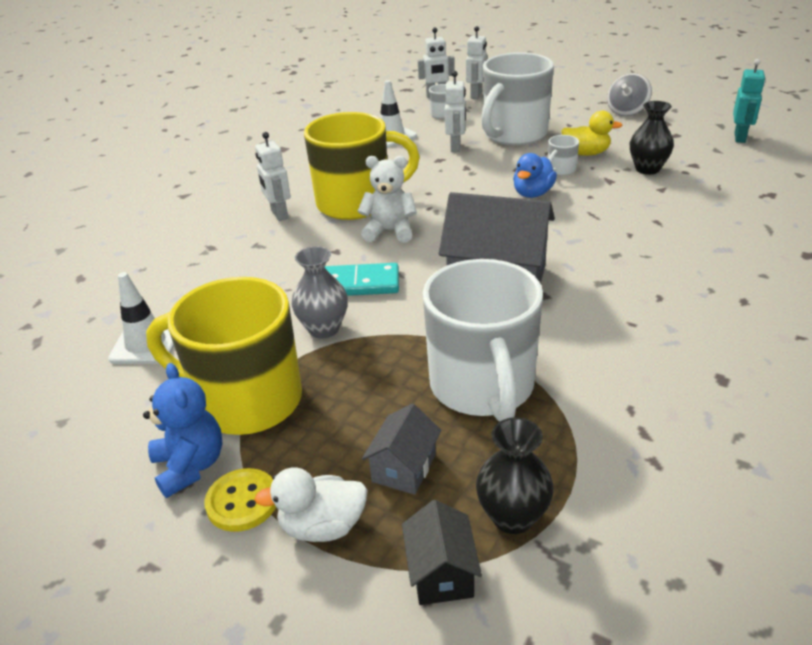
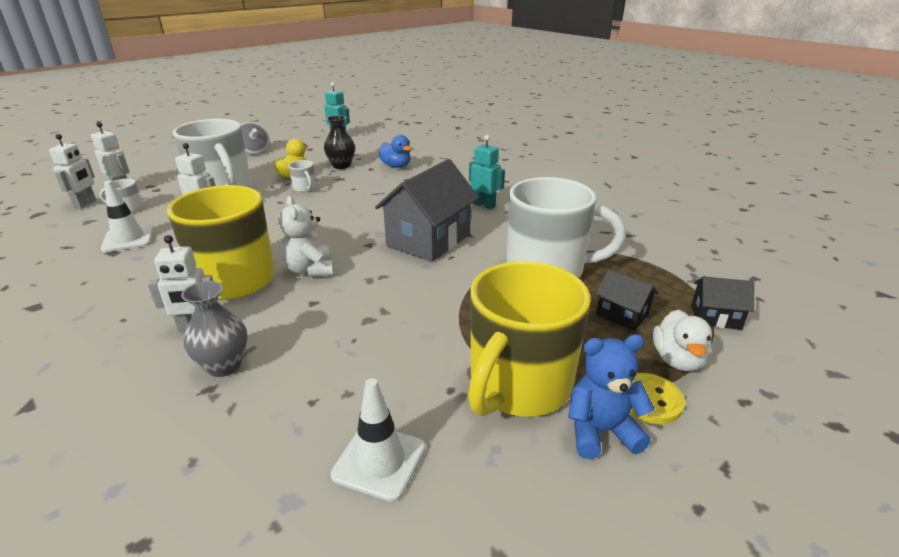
camera: 75 degrees left, 5 degrees down
(324, 329) = (436, 327): grey vase -> grey vase (224, 366)
(357, 284) = (379, 299): turquoise domino -> none
(390, 231) = (310, 270): white teddy bear -> white teddy bear turned 45 degrees counterclockwise
(404, 468) = (622, 315): grey house -> black house
(512, 517) = (669, 284): black vase -> none
(533, 193) = (325, 204): blue duck -> blue duck (396, 166)
(633, 300) = (484, 205): none -> turquoise robot

